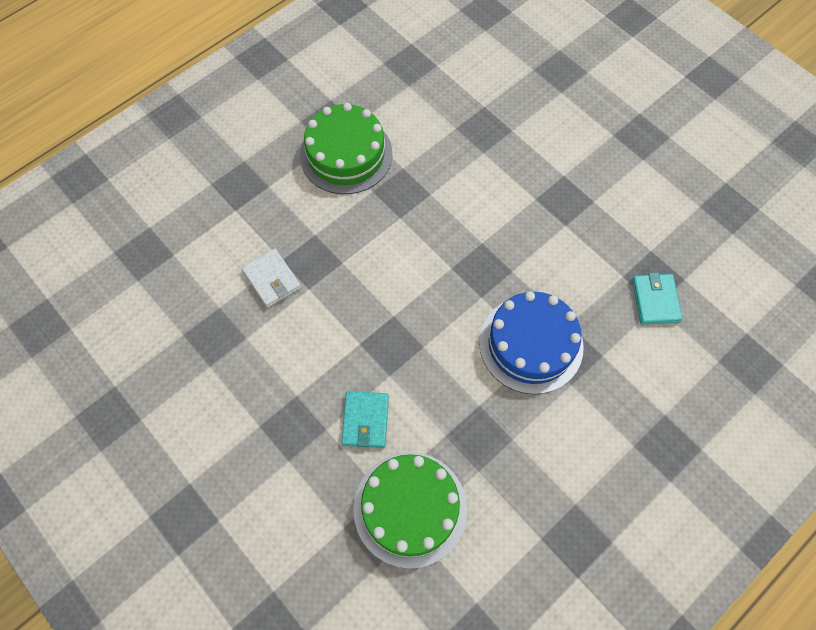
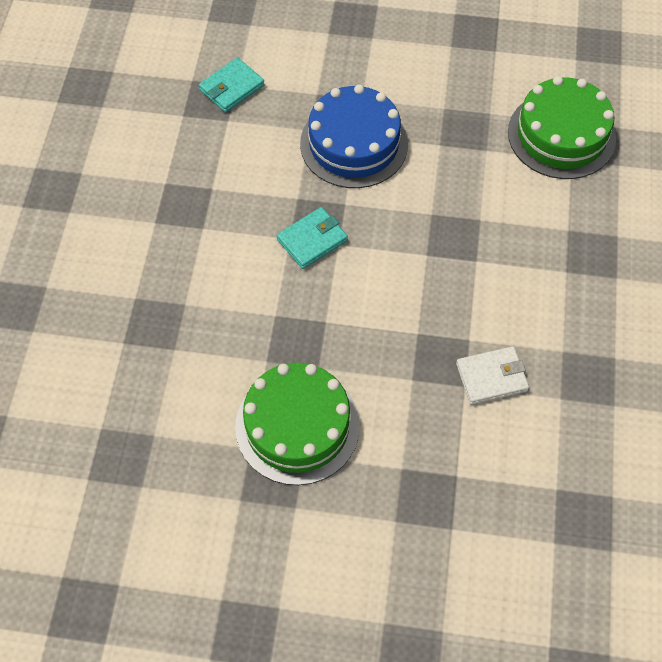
camera: 130 degrees left, 5 degrees down
(272, 279) = (491, 377): white wallet -> white wallet turned 60 degrees clockwise
(365, 420) = (532, 209): turquoise wallet -> turquoise wallet (312, 240)

